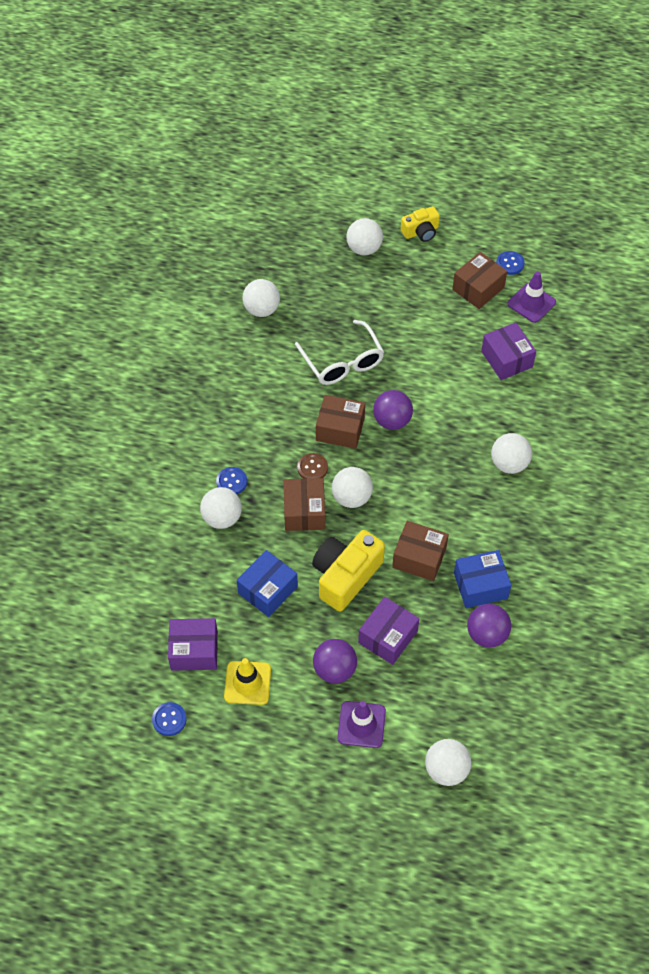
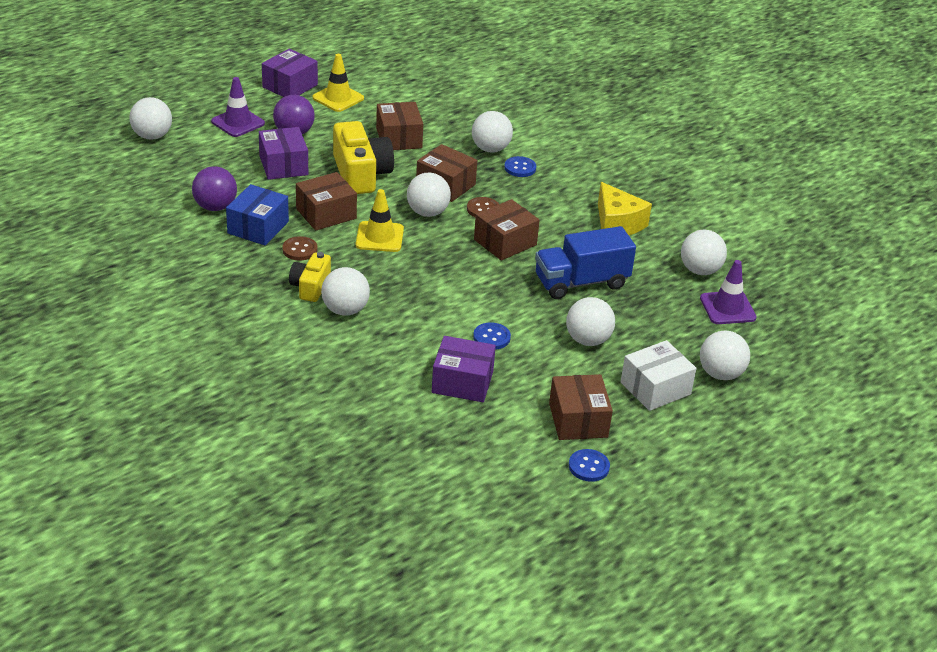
camera: 125 degrees right, 20 degrees down
(169, 719) = (357, 62): blue button -> blue button (491, 337)
(194, 650) = (393, 91): purple box -> purple box (290, 86)
(249, 381) = (617, 223): none -> yellow cheese
(268, 590) = (399, 138): blue box -> brown box
(342, 361) = (581, 282): white glasses -> blue truck
(392, 420) = (478, 273): purple ball -> none
(400, 324) = (587, 340): none -> white ball
(410, 270) = (655, 388): none -> white box
(412, 504) = (379, 237): none -> yellow traffic cone
(421, 232) = (707, 428): yellow camera -> yellow camera (310, 286)
(477, 539) = (300, 250): none -> brown button
(531, 303) = (514, 446): purple traffic cone -> purple traffic cone (727, 308)

